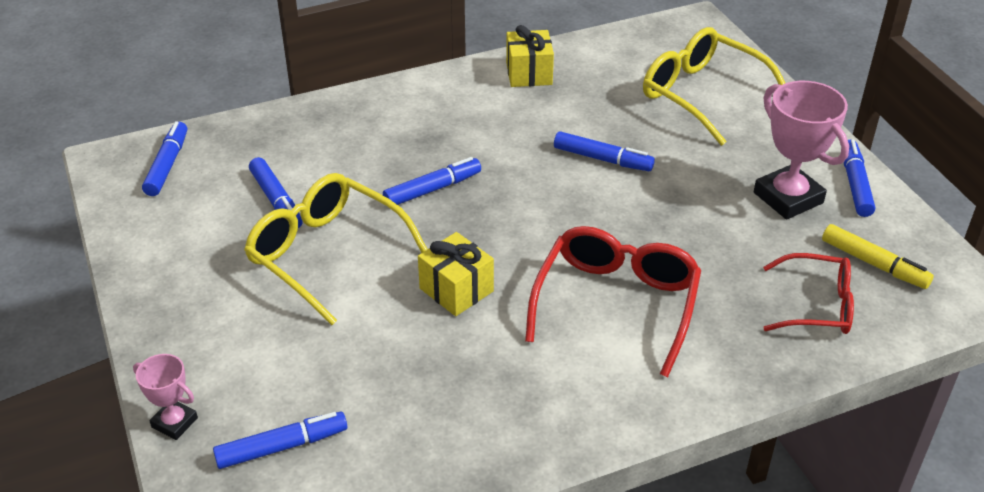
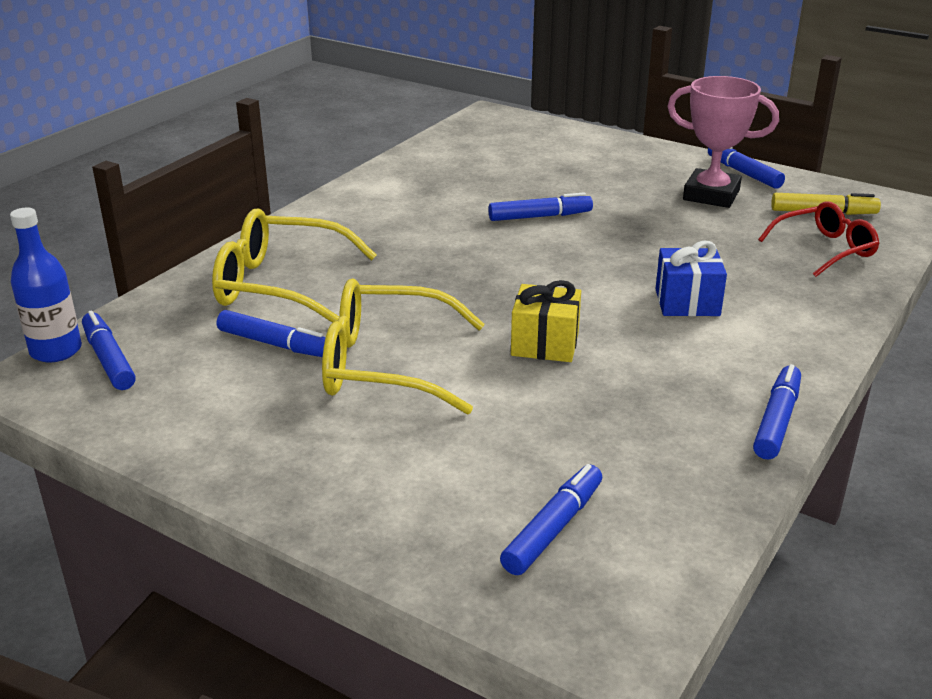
camera: 35 degrees left, 10 degrees down
(145, 143) = (56, 351): none -> blue bottle
(174, 423) = (414, 563): pink trophy -> none
(433, 189) = (422, 283): blue marker -> blue marker (777, 420)
(529, 73) = (397, 182): yellow gift -> none
(616, 304) = (687, 302): red glasses -> blue gift
(701, 94) = (558, 155): yellow glasses -> yellow glasses (279, 285)

